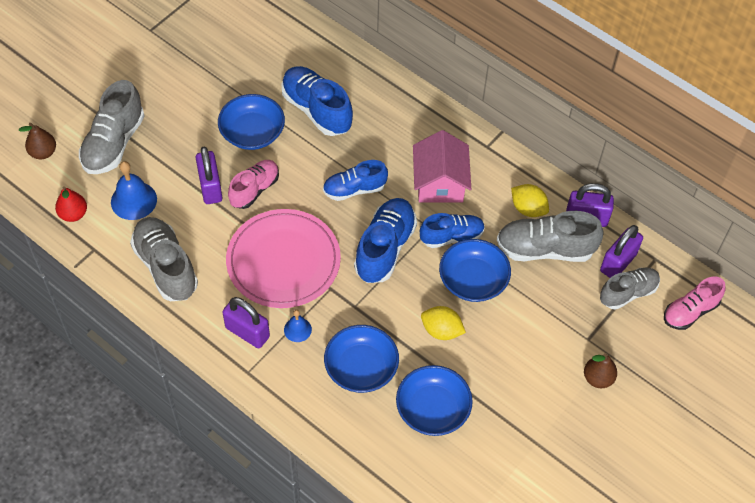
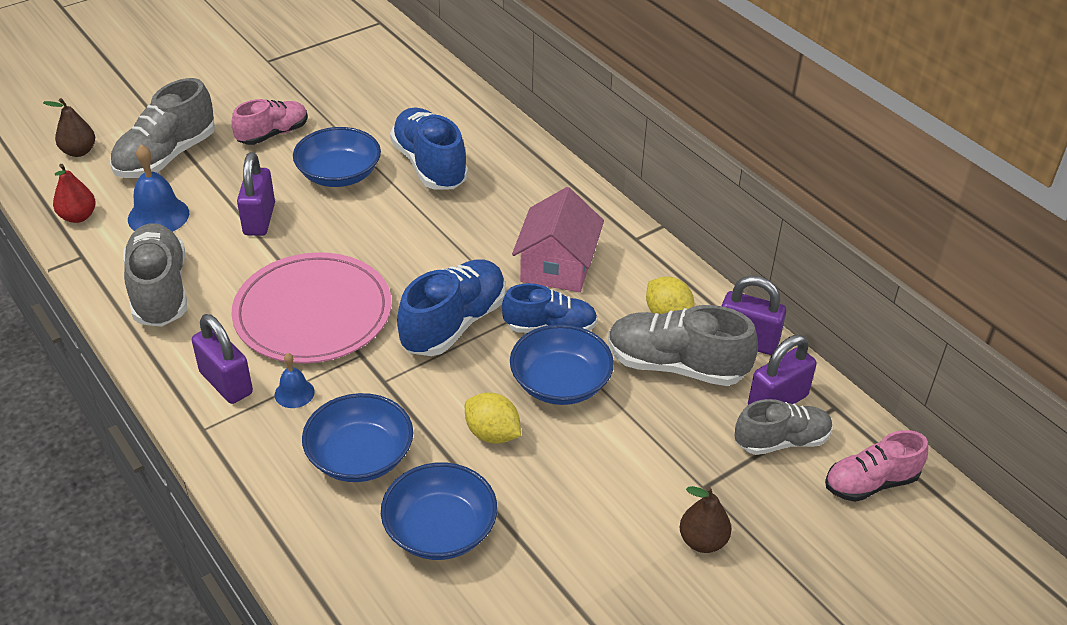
camera: 15 degrees right, 15 degrees down
(254, 189) = (313, 231): pink shoe -> pink shoe (273, 134)
(354, 189) = (441, 253): blue shoe -> none

